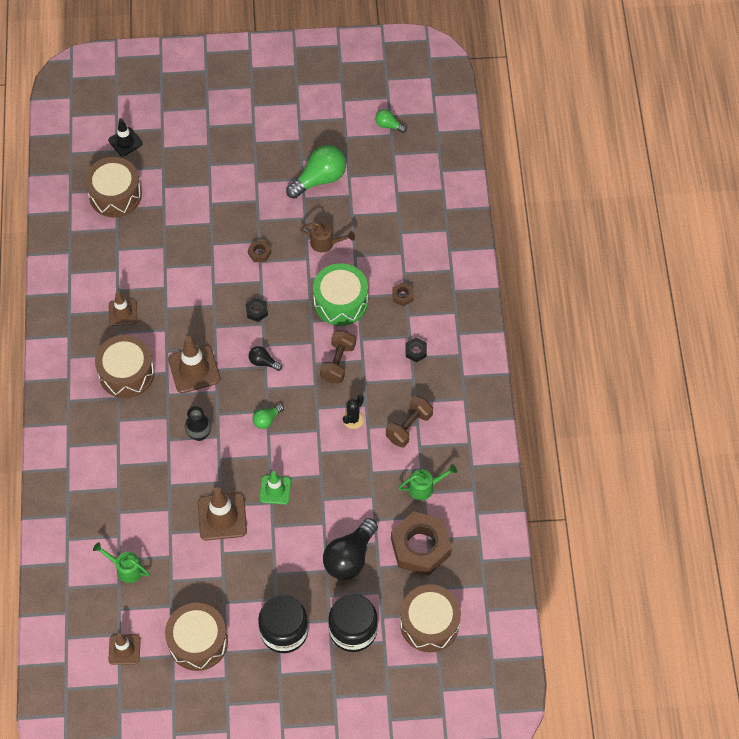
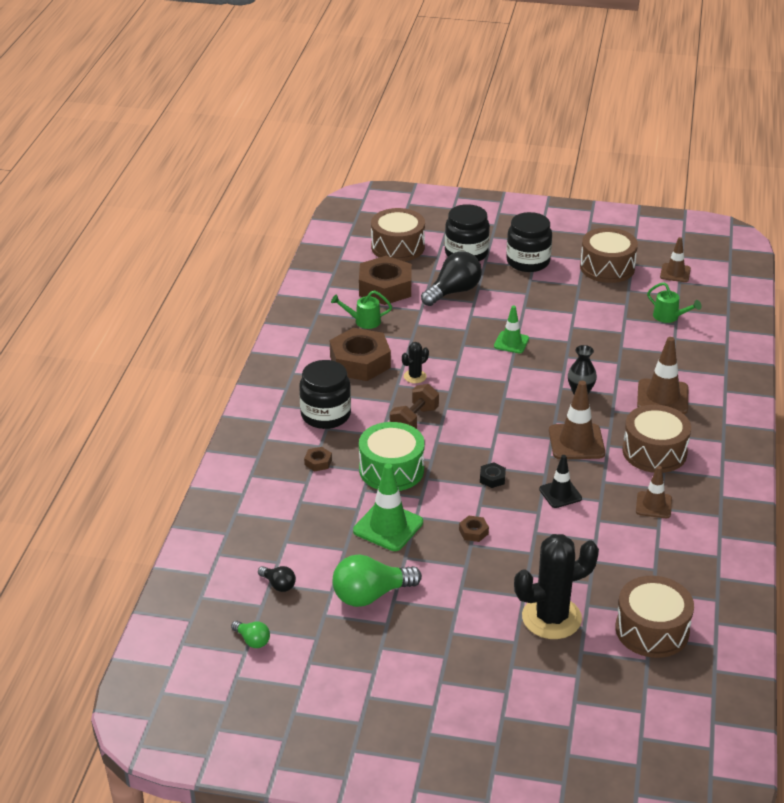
camera: 165 degrees left, 25 degrees down
(125, 142) = (631, 694): black traffic cone -> black traffic cone (560, 494)
(187, 189) = (551, 618): none -> black cactus
(222, 517) = (569, 334): brown traffic cone -> brown traffic cone (662, 397)
(263, 362) = (497, 435): black light bulb -> black light bulb (278, 585)
(267, 420) = (506, 391): green light bulb -> none
(326, 243) = (388, 526): brown watering can -> green traffic cone
(409, 427) = (360, 362): brown dumbbell -> brown nut
(416, 351) = (325, 415): black nut -> black jar

